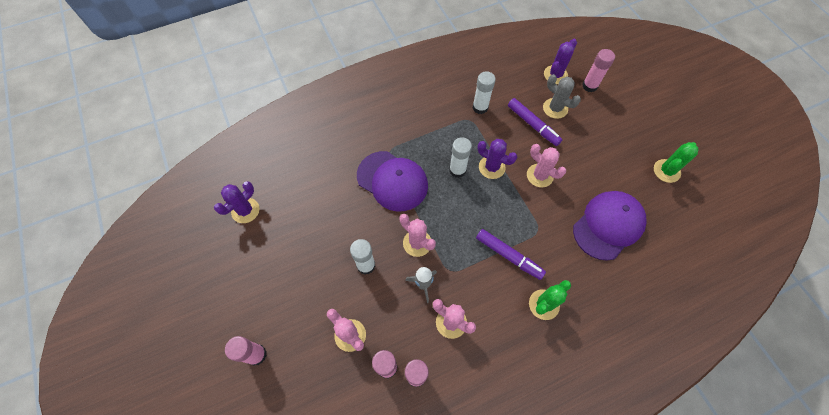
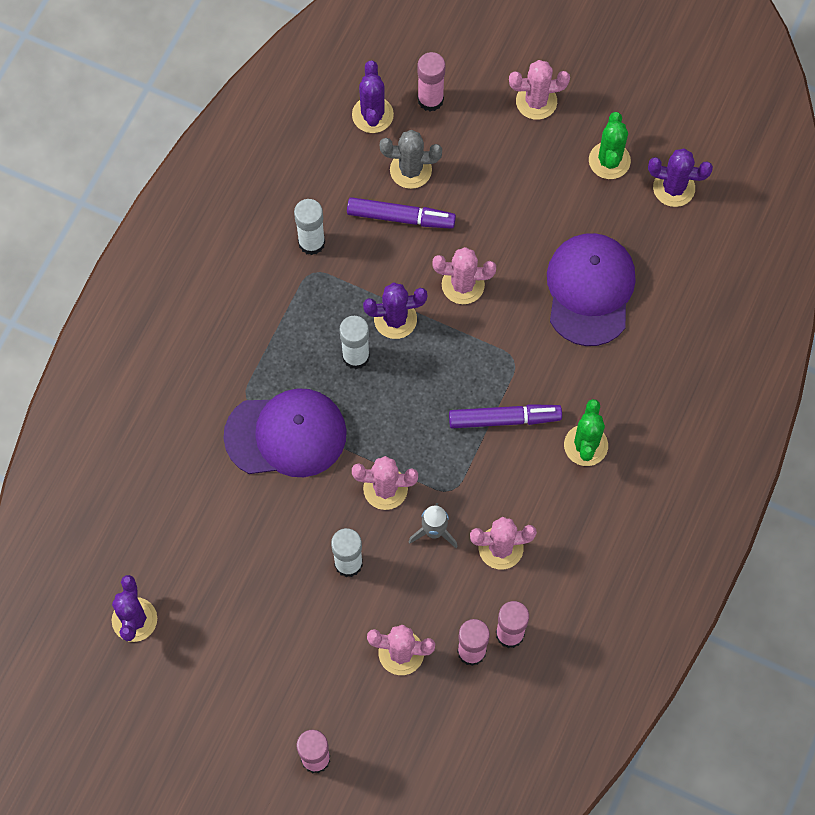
camera: 40 degrees left, 5 degrees up
(645, 120) = (536, 101): none -> pink cactus
(696, 208) = (673, 188): none -> purple cactus

